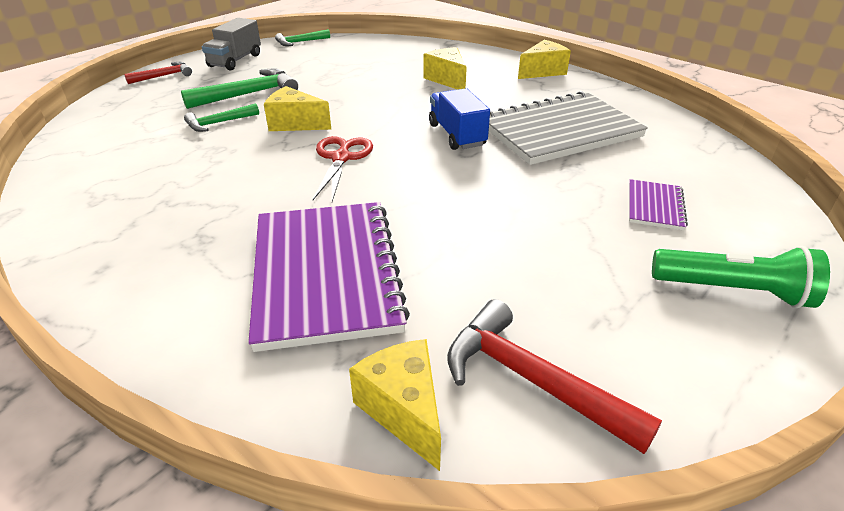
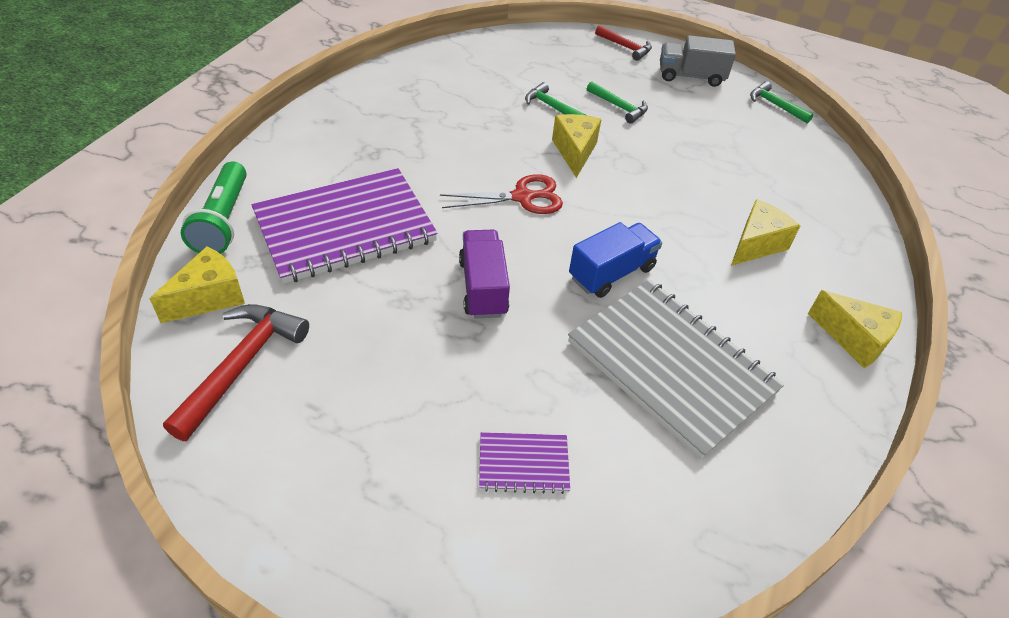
camera: 70 degrees right, 10 degrees up
(248, 94) = (619, 107): green hammer -> green hammer, size x0.60
(454, 196) = (483, 287): none -> purple truck
(733, 291) = (378, 527): green flashlight -> green flashlight (223, 221)

